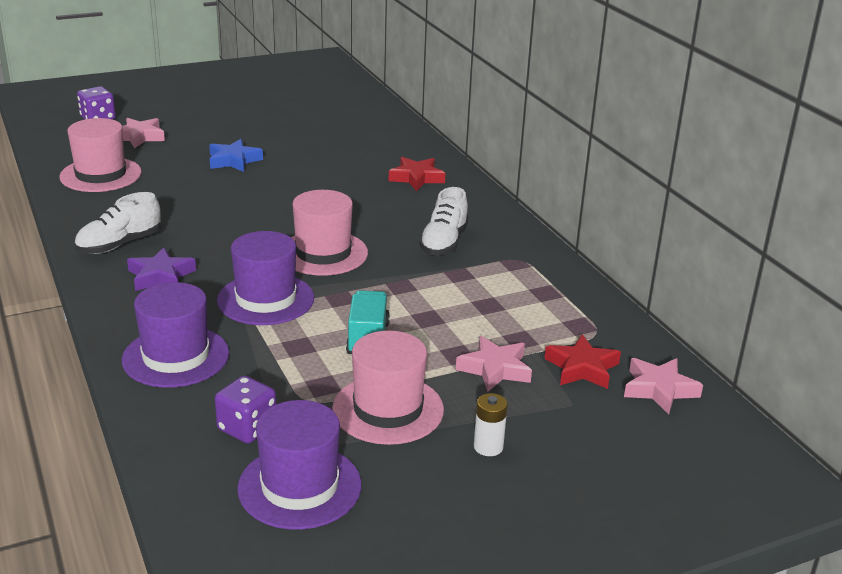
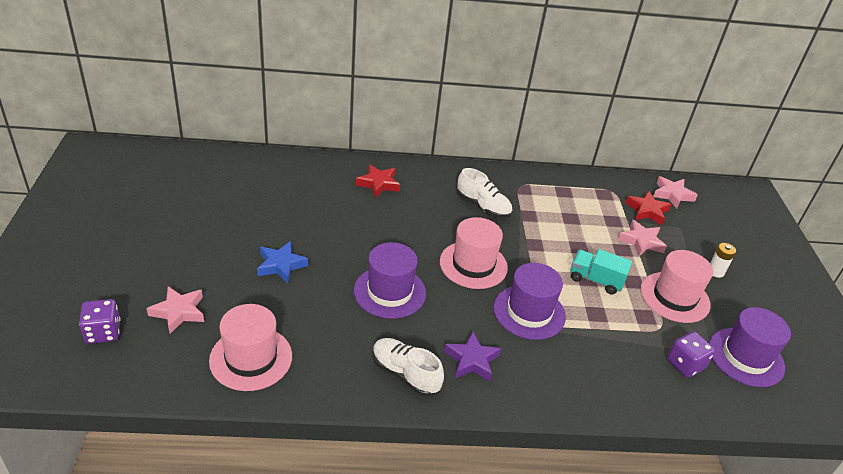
camera: 70 degrees left, 10 degrees up
(119, 244) = (405, 374): white shoe -> white shoe turned 150 degrees clockwise
(176, 357) = (593, 379): purple hat -> purple hat (390, 292)

